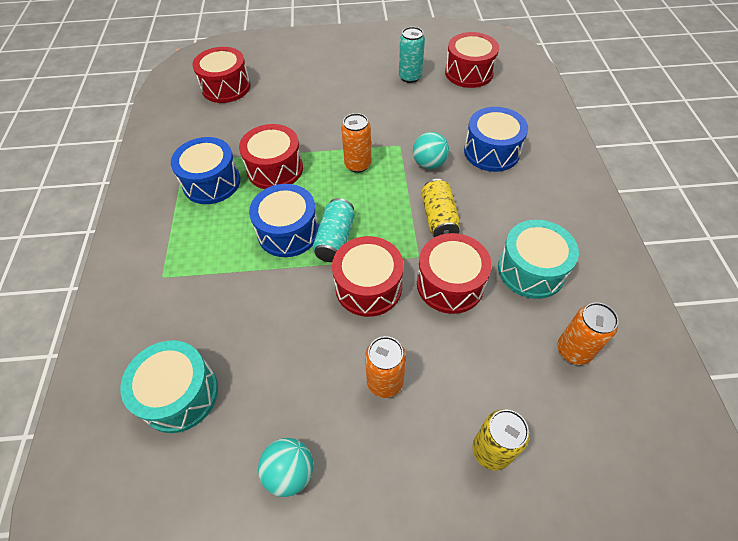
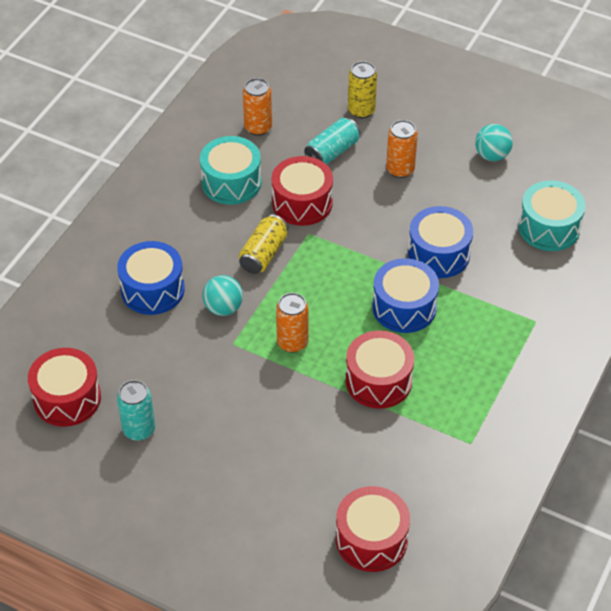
camera: 150 degrees left, 5 degrees down
(211, 182) = (452, 398): blue drum -> blue drum (438, 254)
(335, 239) = (366, 280): turquoise can -> turquoise can (332, 152)
(368, 287) = (366, 230): red drum -> none

